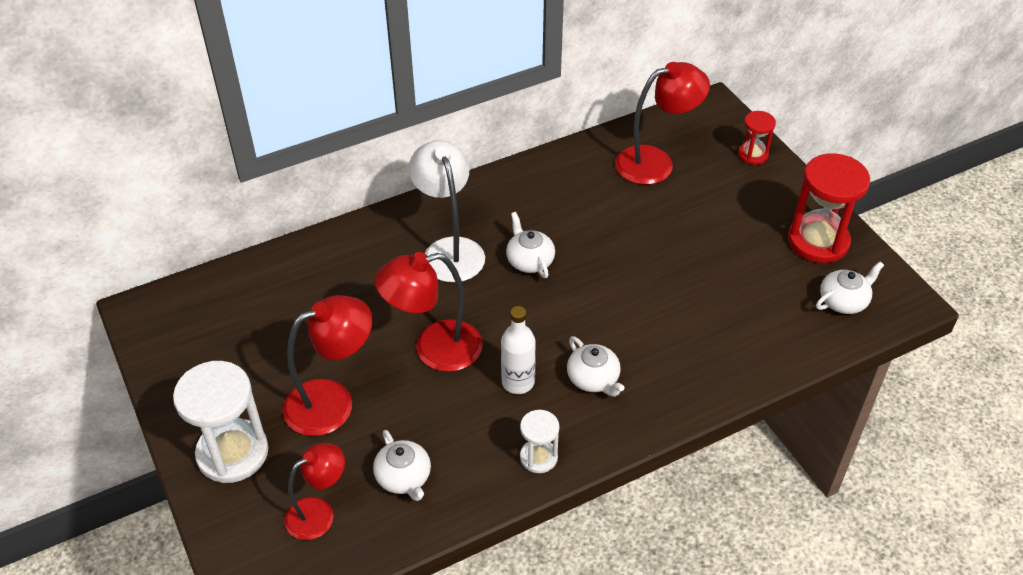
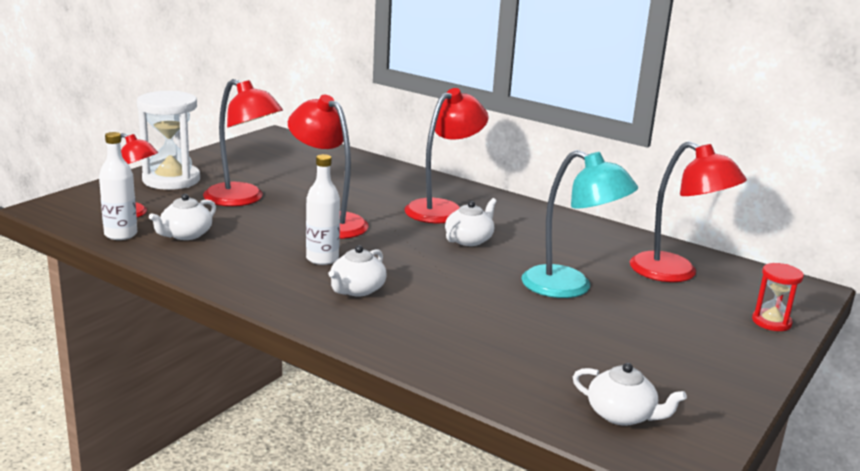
camera: 60 degrees right, 25 degrees down
(373, 536) = (120, 234): none -> white bottle
(449, 250) = (442, 209): white lamp -> red lamp
(538, 457) = (244, 281): white hourglass -> none
(651, 237) = (570, 287): none -> turquoise lamp
(818, 241) = (696, 383): red hourglass -> none

